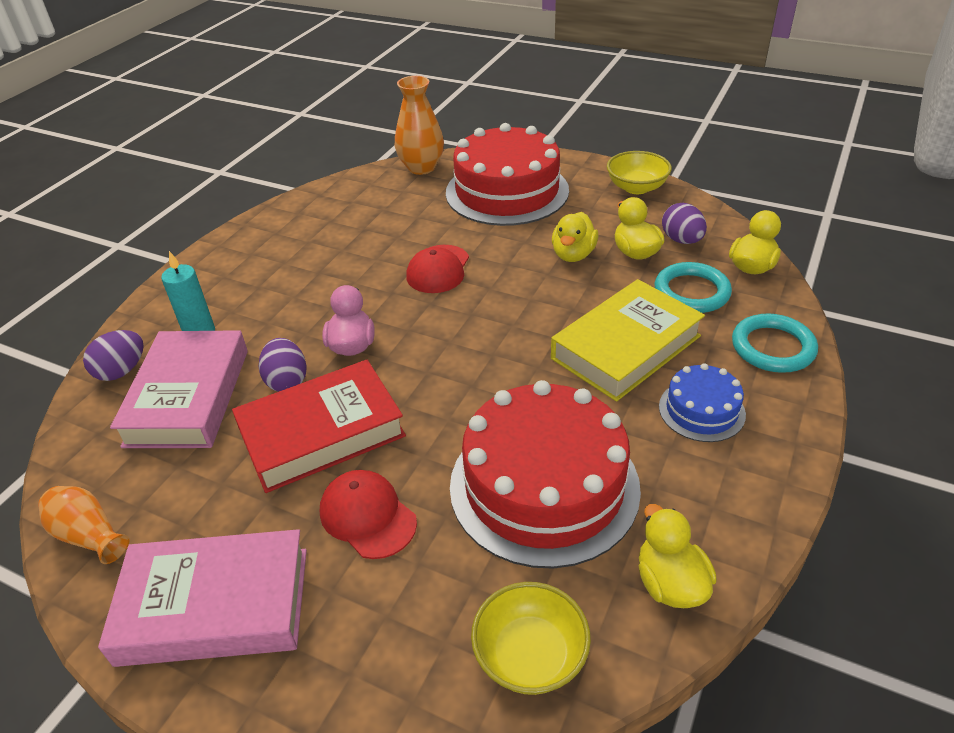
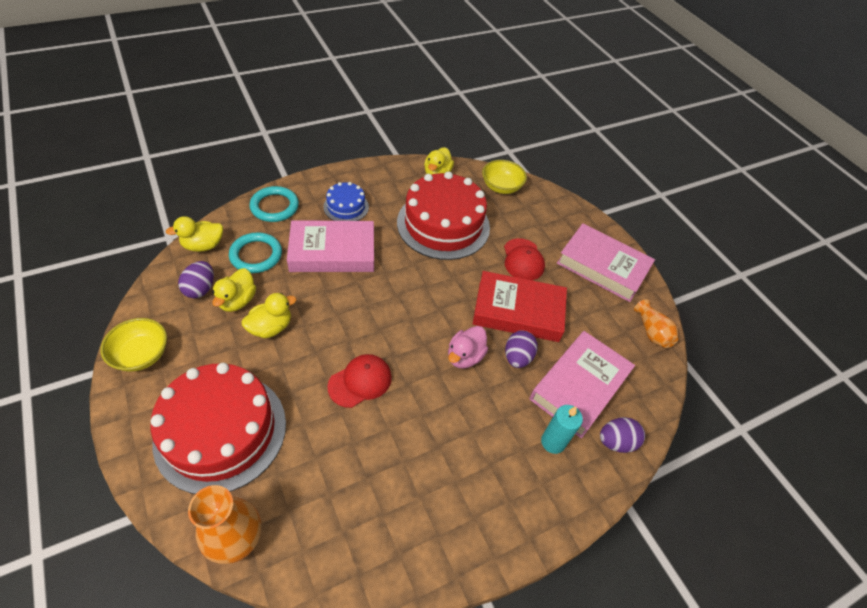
camera: 150 degrees left, 10 degrees up
(626, 347) = (332, 252): yellow book -> pink book

